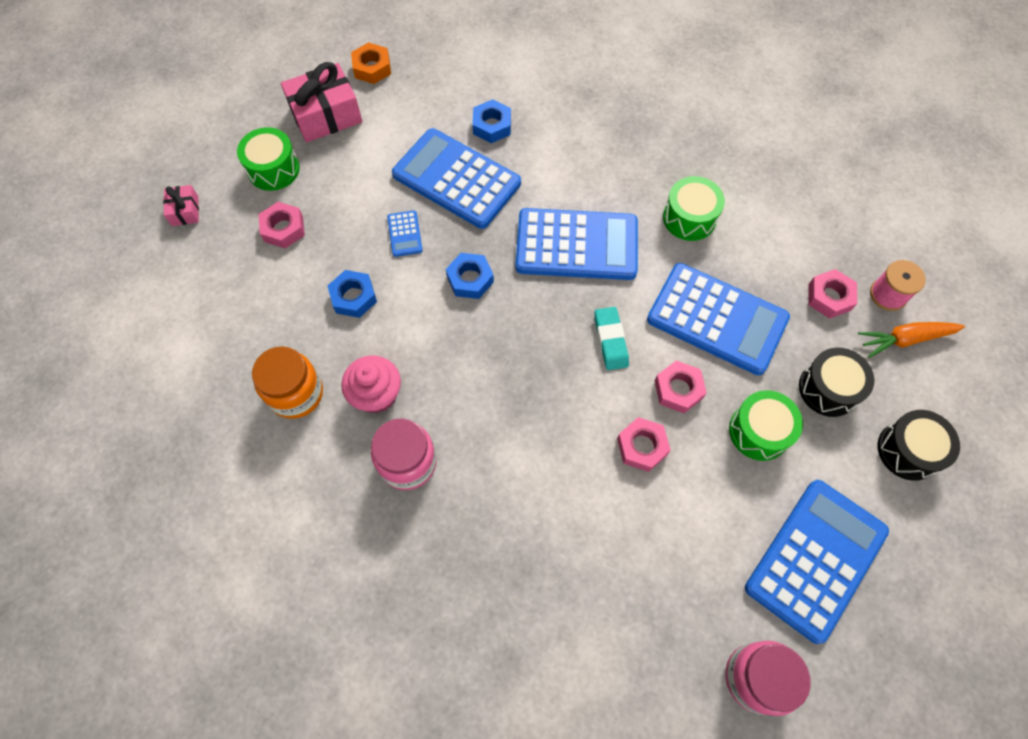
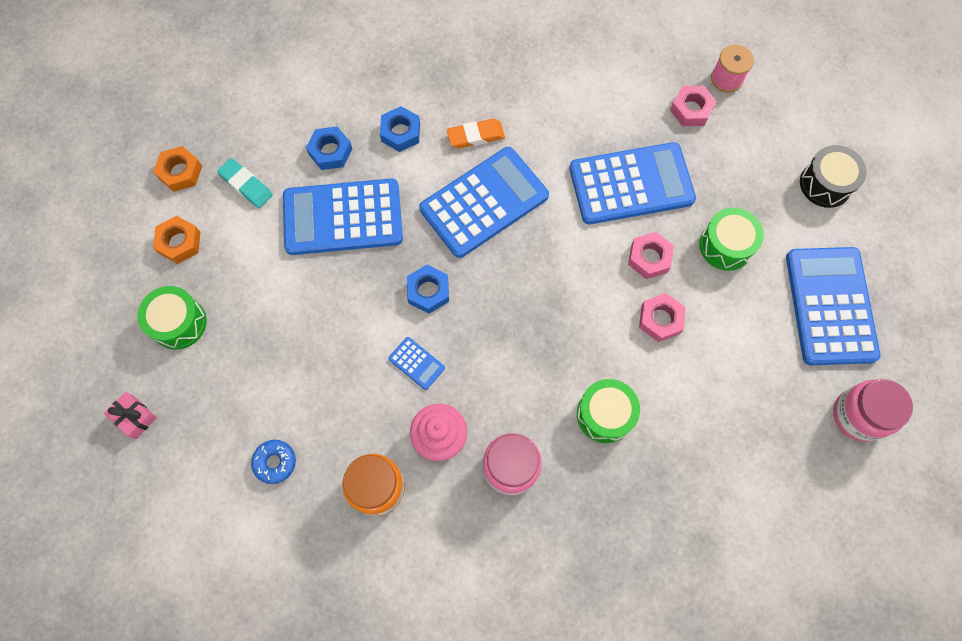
camera: 40 degrees left, 5 degrees up
(244, 316) = (275, 462): none -> blue donut
(283, 229) = (238, 366): pink nut -> none
(326, 115) = (179, 242): pink gift -> orange nut
(354, 297) = (350, 376): blue nut -> blue nut (400, 132)
(404, 234) = (343, 294): blue calculator -> blue calculator (416, 363)
(610, 340) = (572, 258): turquoise eraser -> turquoise eraser (246, 185)
(617, 190) = (475, 136): none -> orange eraser
(689, 218) = (547, 119): green drum -> green drum (605, 414)
(828, 389) = (744, 179): black drum -> none
(904, 339) = (762, 104): orange carrot -> none

